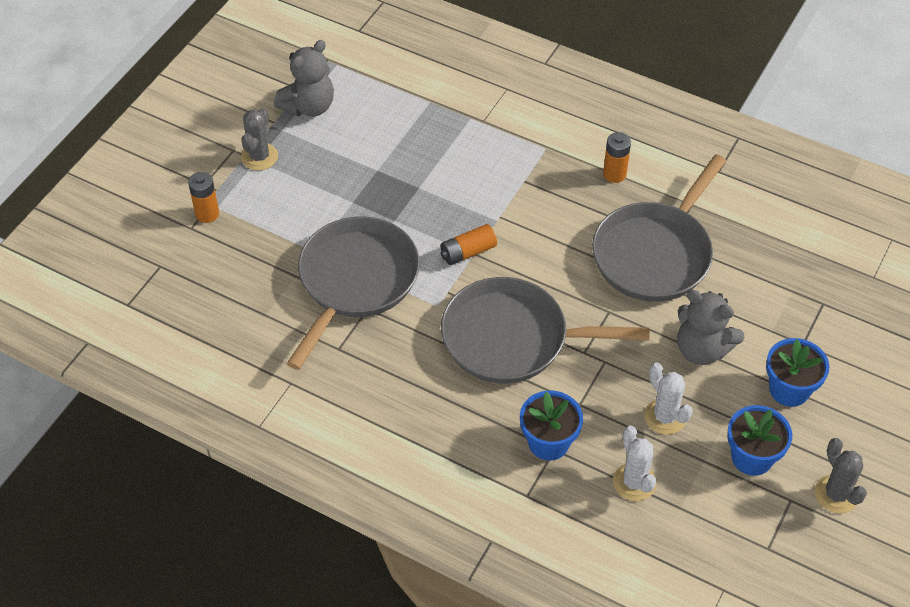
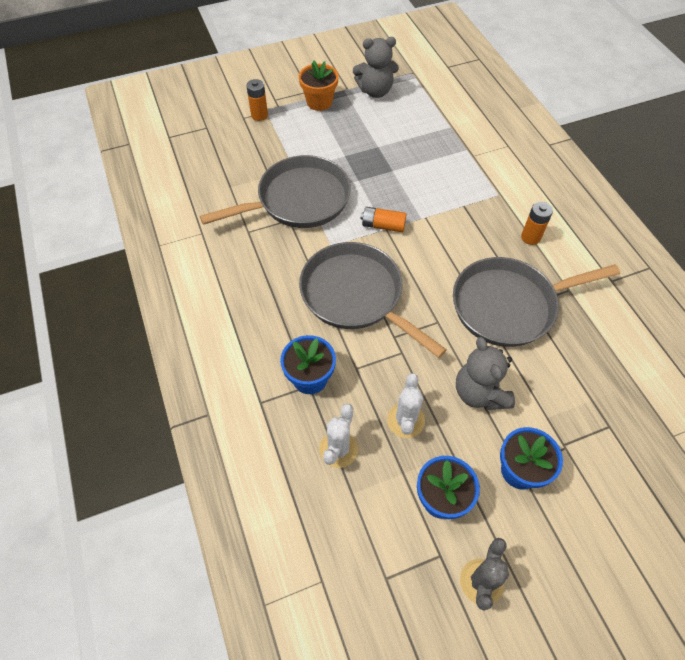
camera: 40 degrees right, 5 degrees up
(259, 157) = (319, 102): grey cactus -> orange flower pot

